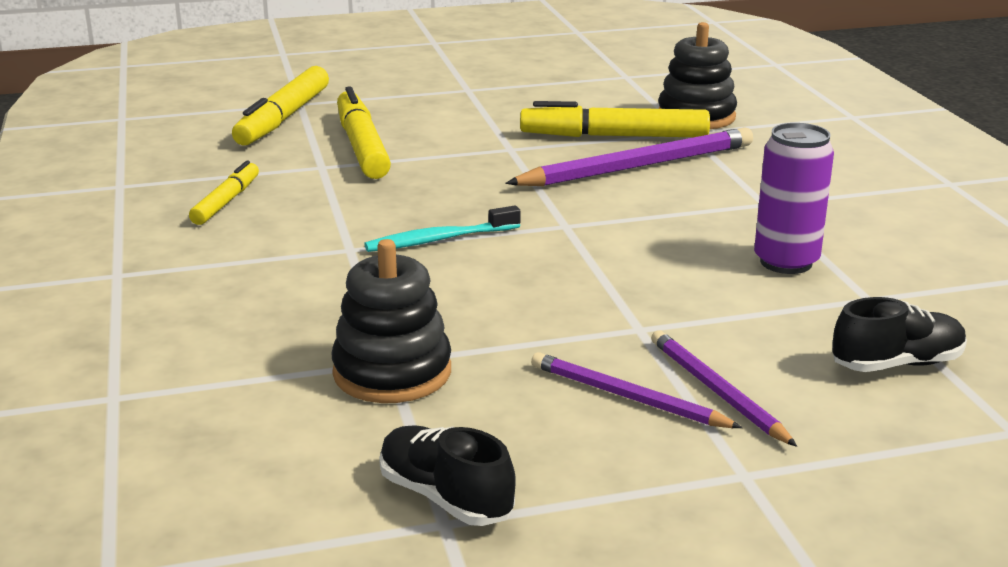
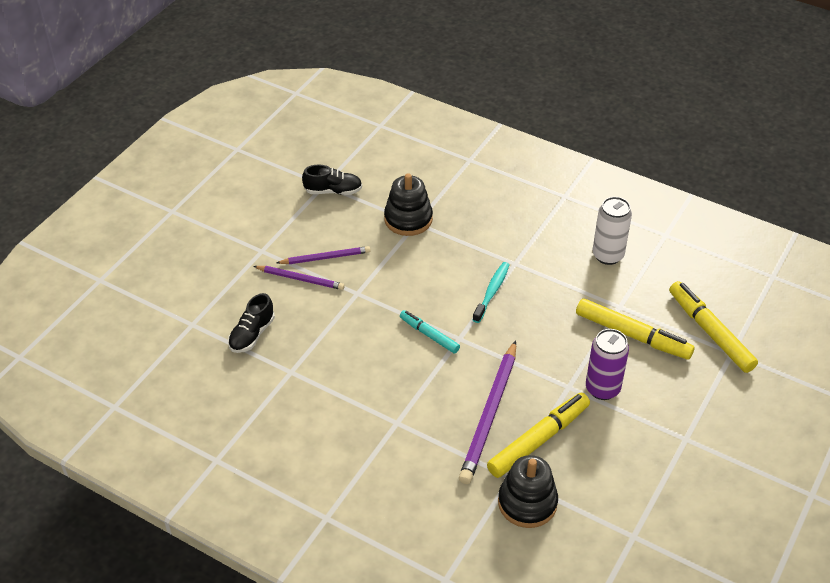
camera: 135 degrees right, 20 degrees up
(226, 201) = (608, 255): yellow marker -> white can
(601, 243) = (429, 335): none -> turquoise marker
(786, 262) = (344, 375): purple can -> purple can (602, 389)

